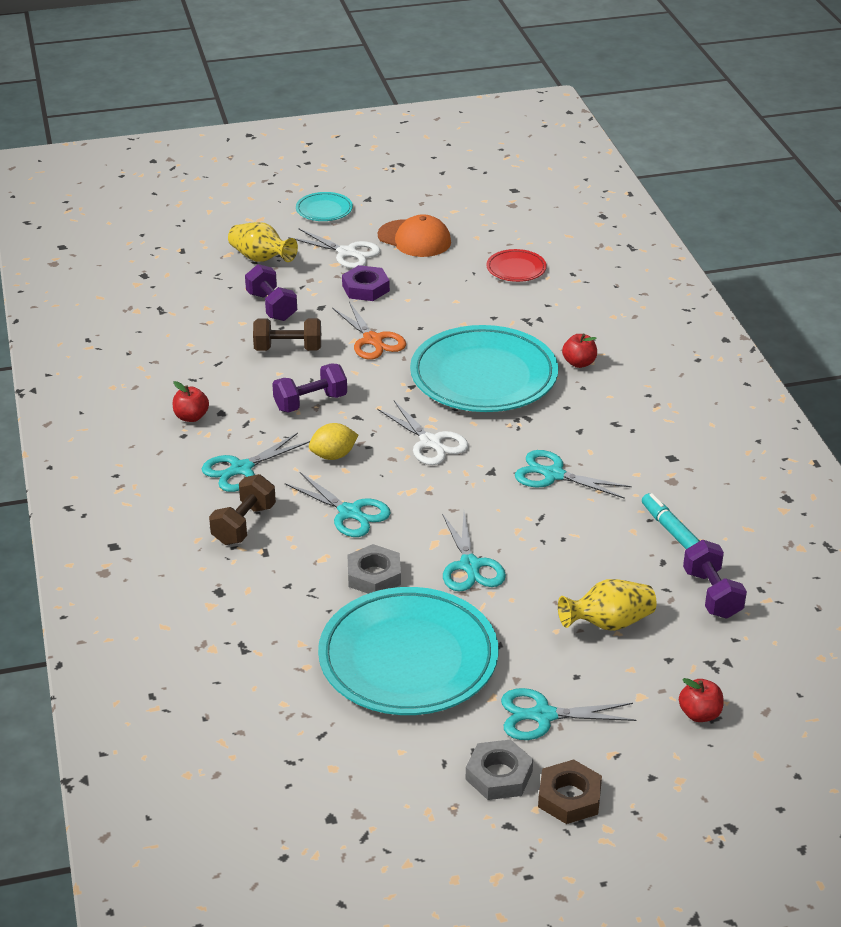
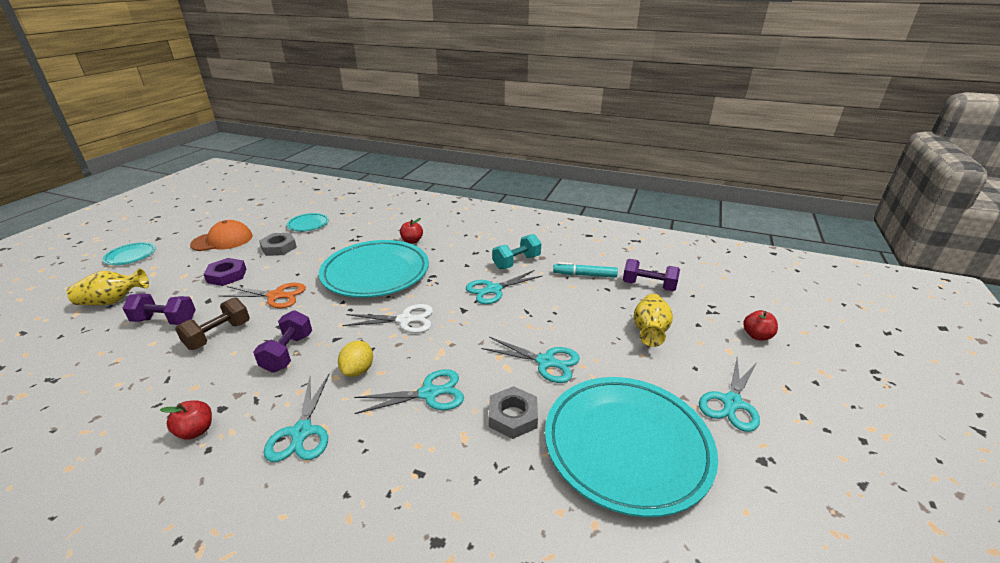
camera: 55 degrees left, 5 degrees down
(244, 525) = (369, 469): brown dumbbell -> none
(347, 253) = (183, 267): white scissors -> none
(499, 775) = (796, 460): grey nut -> grey nut (279, 248)
(516, 269) = (308, 224): red plate -> turquoise plate
(569, 797) = (831, 432): brown nut -> none
(634, 466) = (516, 262): none -> turquoise dumbbell

